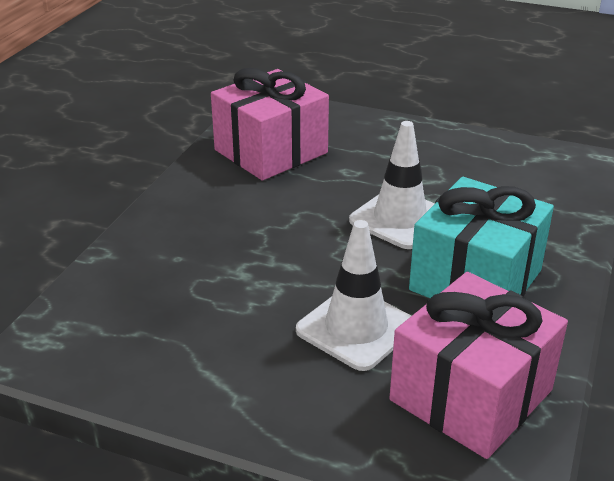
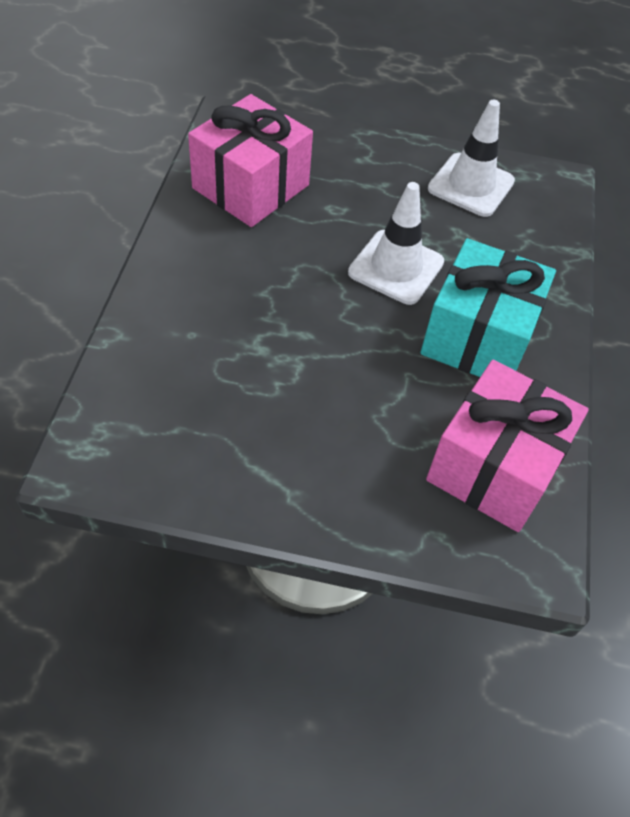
camera: 15 degrees left, 20 degrees up
(356, 328) = (381, 403): white traffic cone -> white traffic cone (471, 185)

